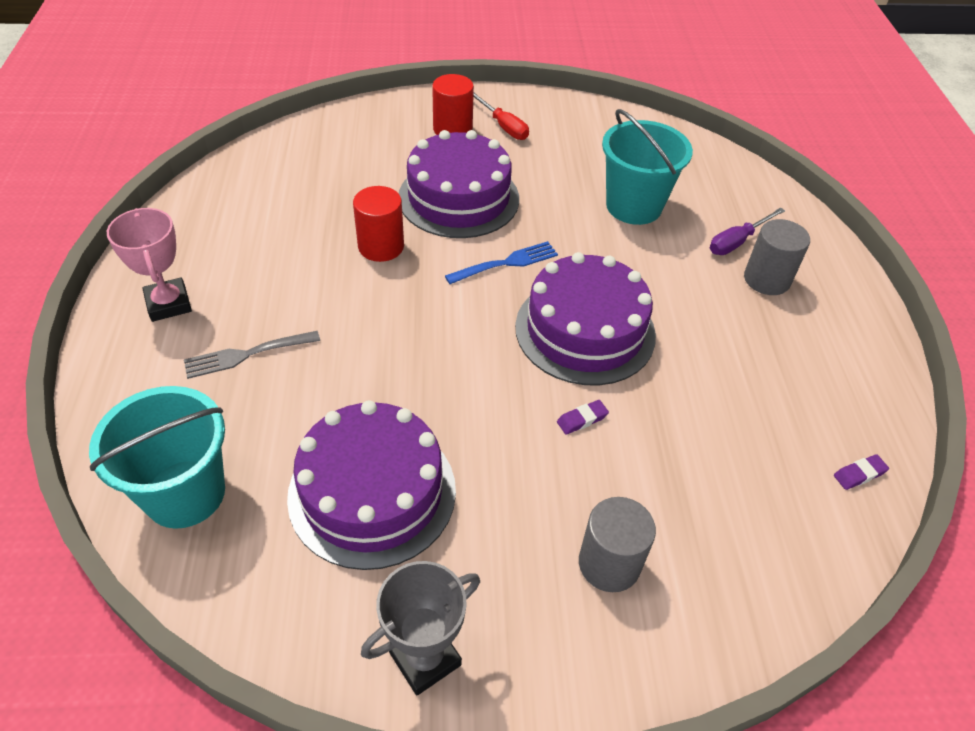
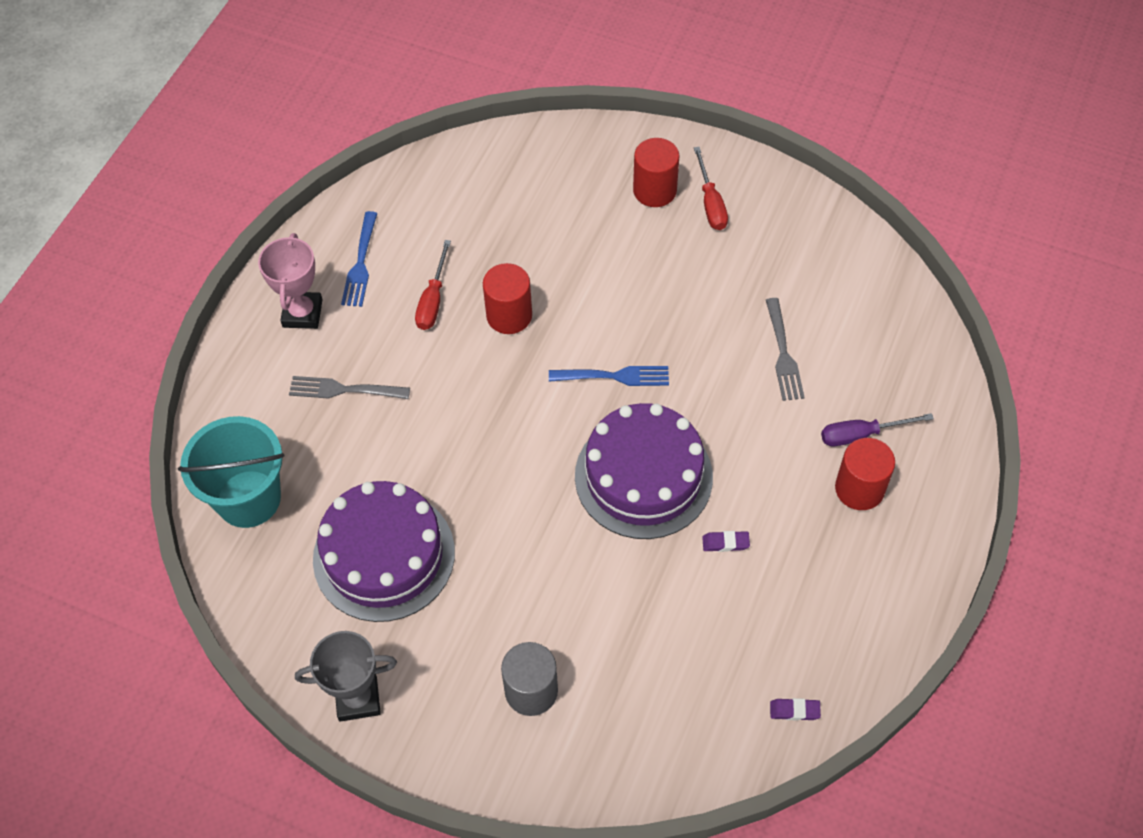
camera: 30 degrees right, 10 degrees up
(211, 247) = (360, 263): none -> blue fork
(300, 255) = (433, 300): none -> red screwdriver
(458, 198) = (612, 282): purple cake -> none
(582, 419) = (586, 561): purple eraser -> purple eraser (725, 543)
(633, 206) = (783, 354): turquoise bucket -> grey fork
(766, 279) = (859, 489): grey cylinder -> red cylinder

